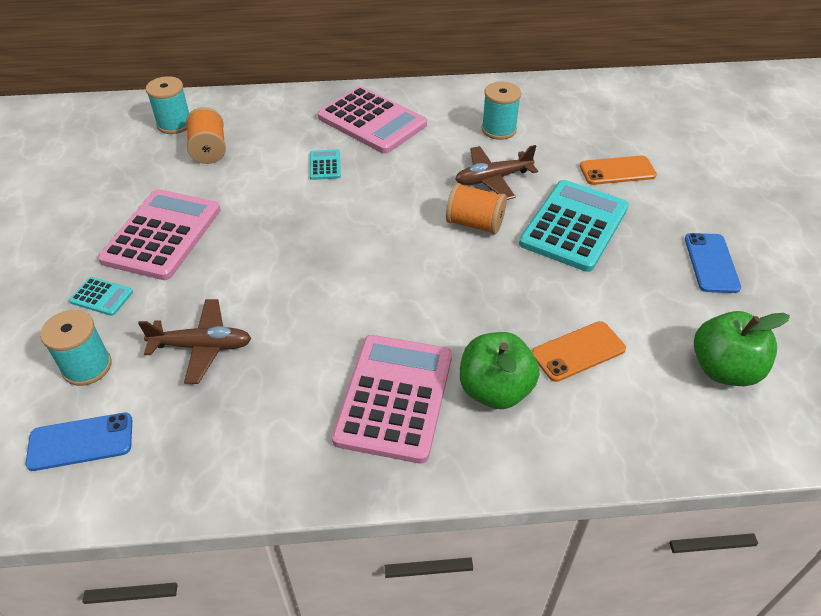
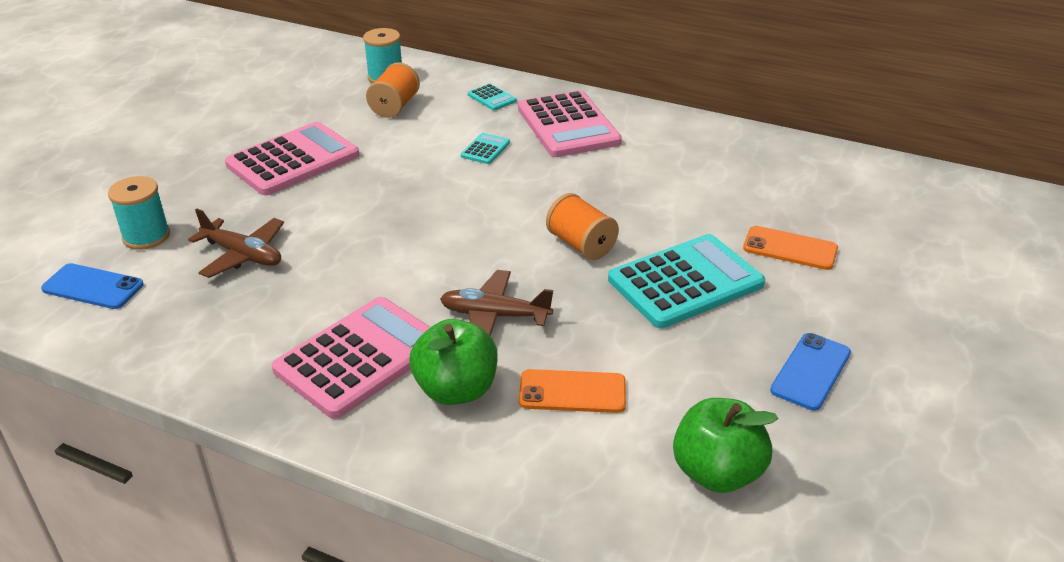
camera: 30 degrees right, 10 degrees down
(101, 297) = (204, 190): turquoise calculator -> turquoise calculator (492, 98)
(493, 179) = (640, 212): brown plane -> brown plane (494, 316)
(498, 129) = (693, 170): turquoise spool -> none

